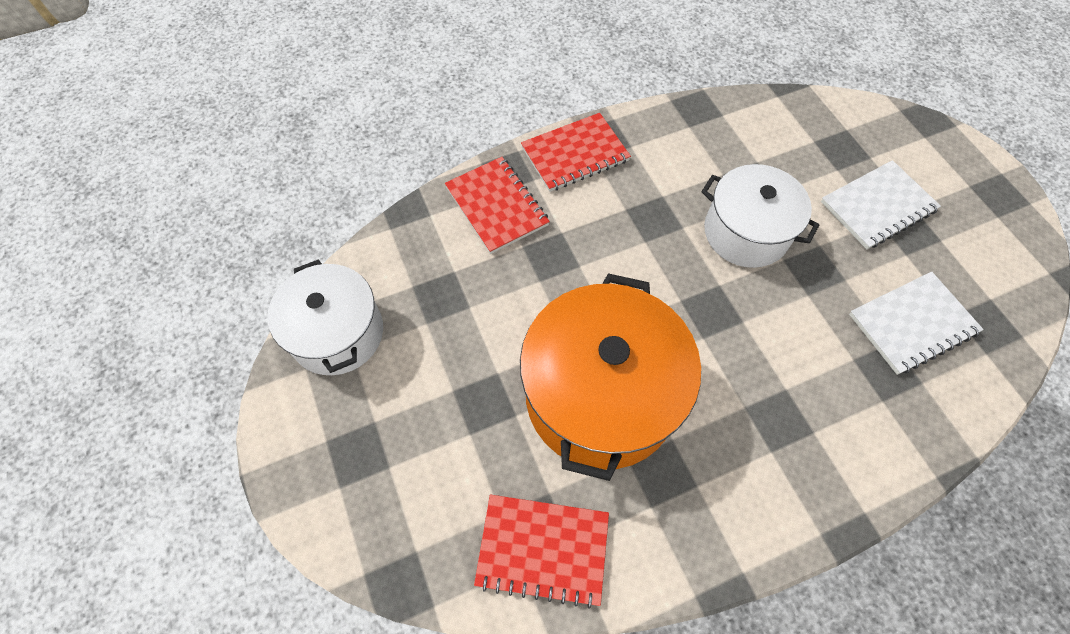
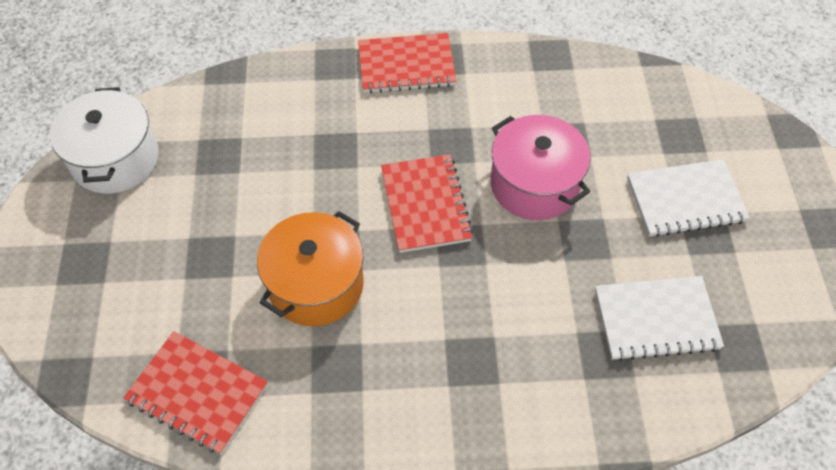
camera: 20 degrees right, 5 degrees down
(496, 206) = (308, 92): red notebook -> red notebook (425, 205)
(600, 395) = (316, 284): orange pot -> orange pot, size x0.64
(746, 232) = (534, 184): white pot -> pink pot

